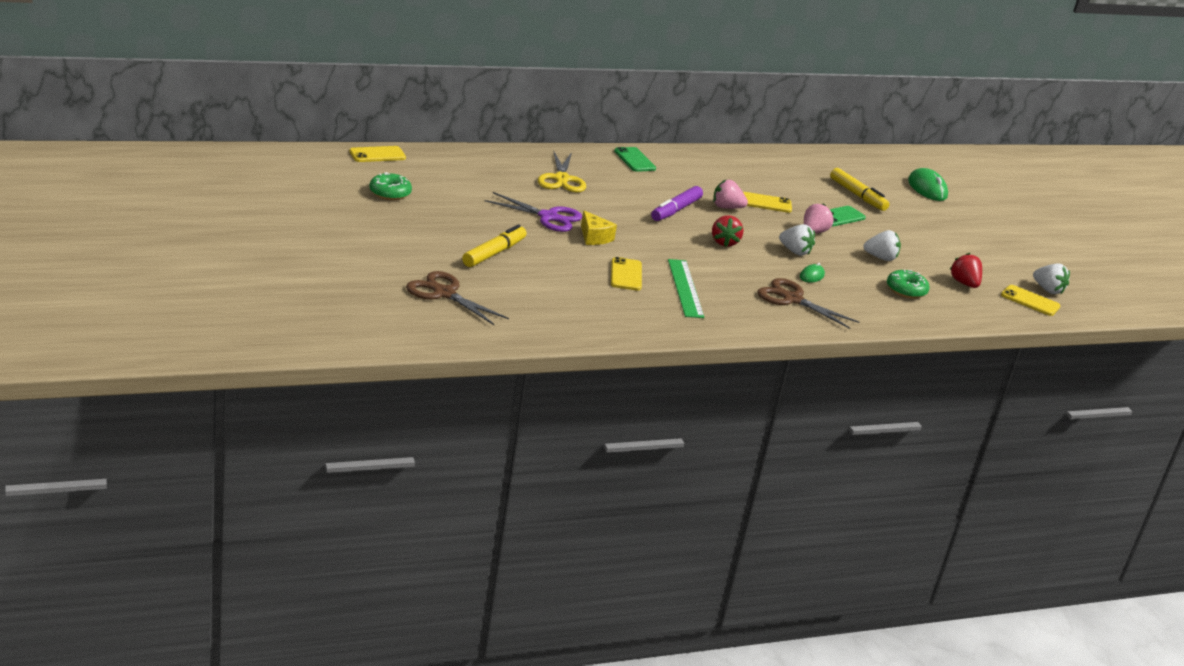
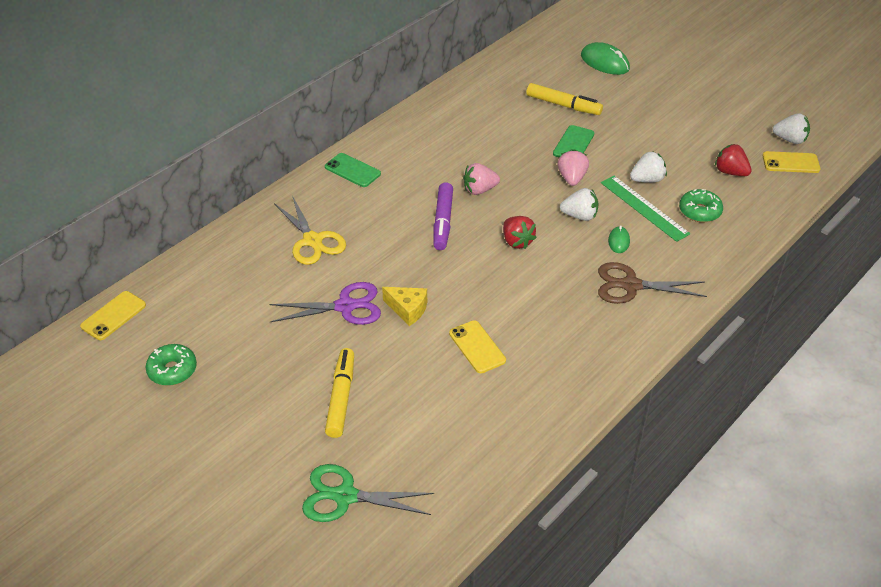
camera: 25 degrees left, 15 degrees up
(444, 293) = (345, 496): brown scissors -> green scissors
(685, 288) = (539, 331): green ruler -> green ruler (644, 208)
(765, 203) = (504, 162): yellow phone -> none

